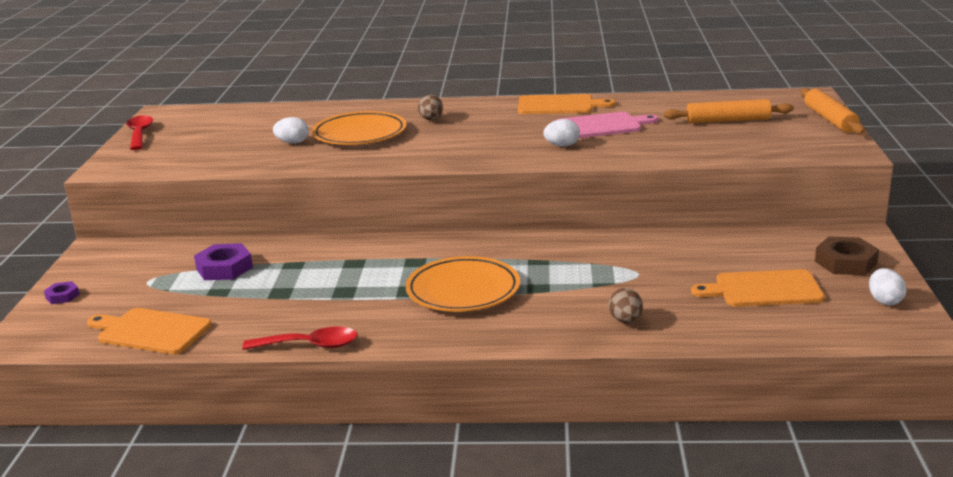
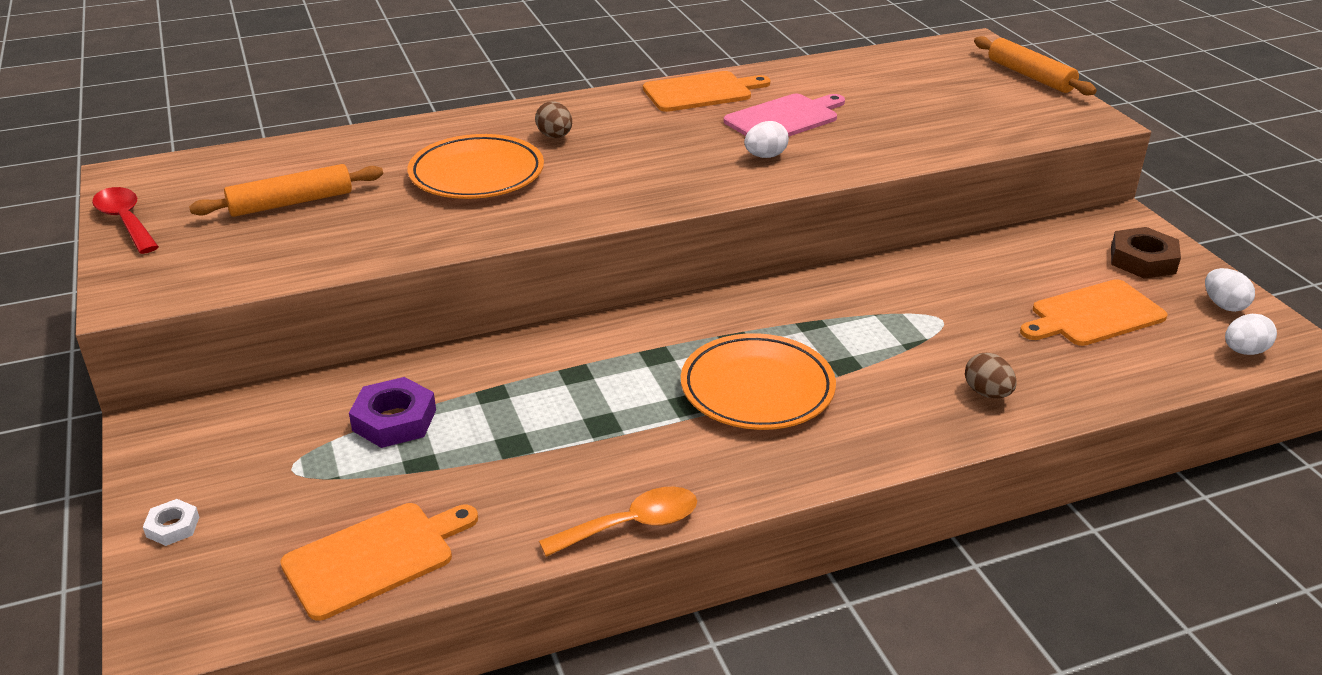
camera: 25 degrees left, 10 degrees up
(62, 296) = (173, 527): purple nut -> white nut
(151, 331) = (375, 557): orange cutting board -> orange cutting board turned 150 degrees clockwise
(292, 143) = (391, 203): white egg -> white egg (1244, 351)
(310, 345) = (632, 525): red spoon -> orange spoon
(727, 120) = (922, 91): orange rolling pin -> orange rolling pin (291, 203)

